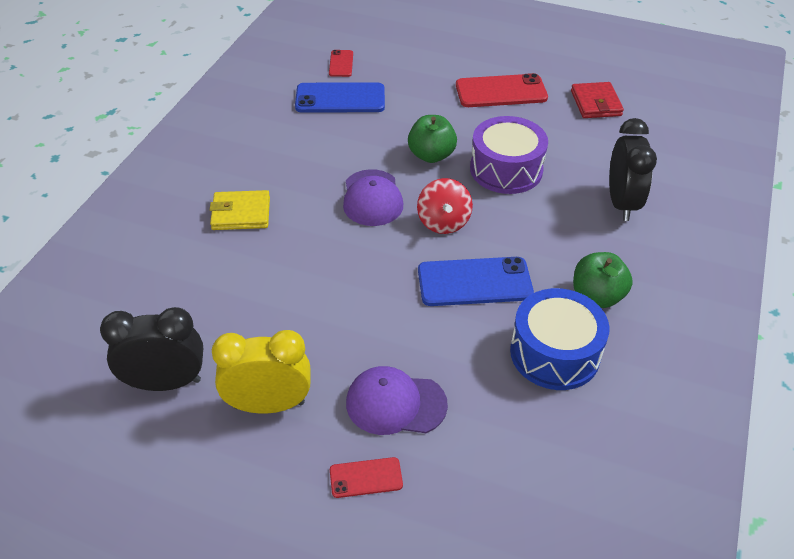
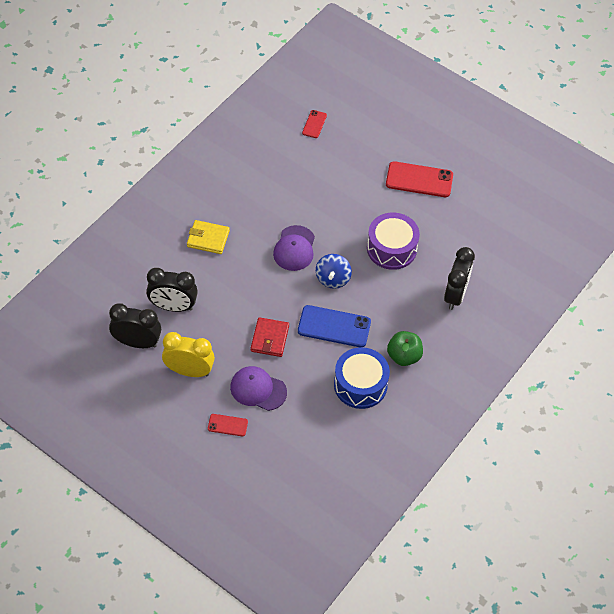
camera: 15 degrees right, 10 degrees up
(213, 314) = (173, 306): none -> black clock
(340, 98) = (302, 158): blue phone -> none
(431, 155) = (346, 224): green apple -> none
(443, 222) = (333, 279): red spinning top -> blue spinning top
(596, 103) = (482, 208): red wallet -> red wallet (269, 339)

